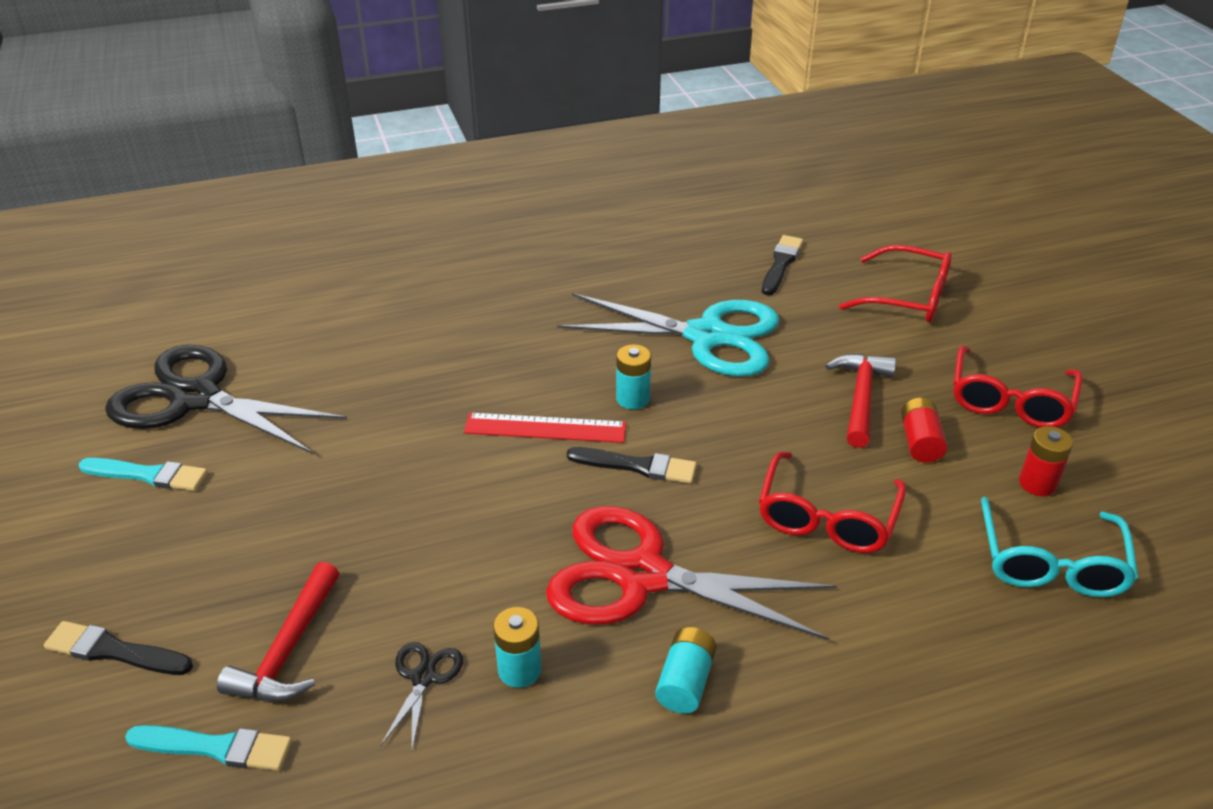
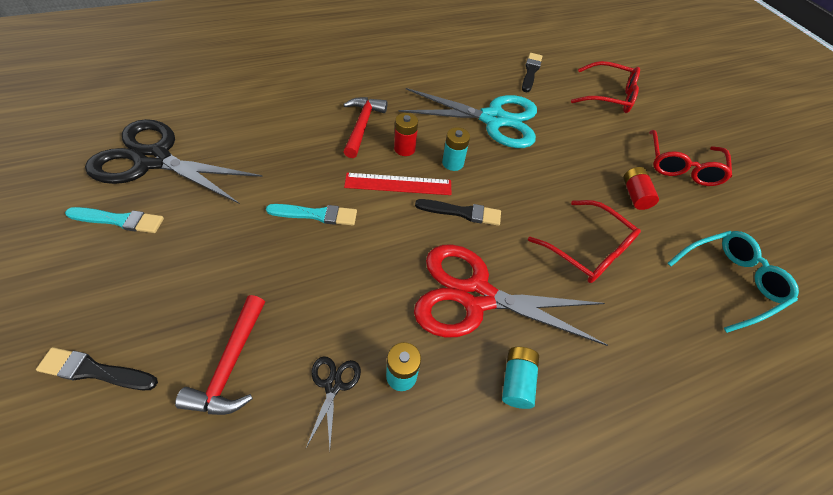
camera: 10 degrees left, 15 degrees up
(216, 747) = (178, 455): turquoise brush -> turquoise brush (316, 215)
(827, 517) = (588, 250): red glasses -> red glasses turned 60 degrees counterclockwise
(861, 398) = (594, 164): red hammer -> red hammer (362, 126)
(1037, 483) = (709, 224): red battery -> red battery (404, 149)
(1051, 563) = (729, 282): turquoise glasses -> turquoise glasses turned 120 degrees counterclockwise

